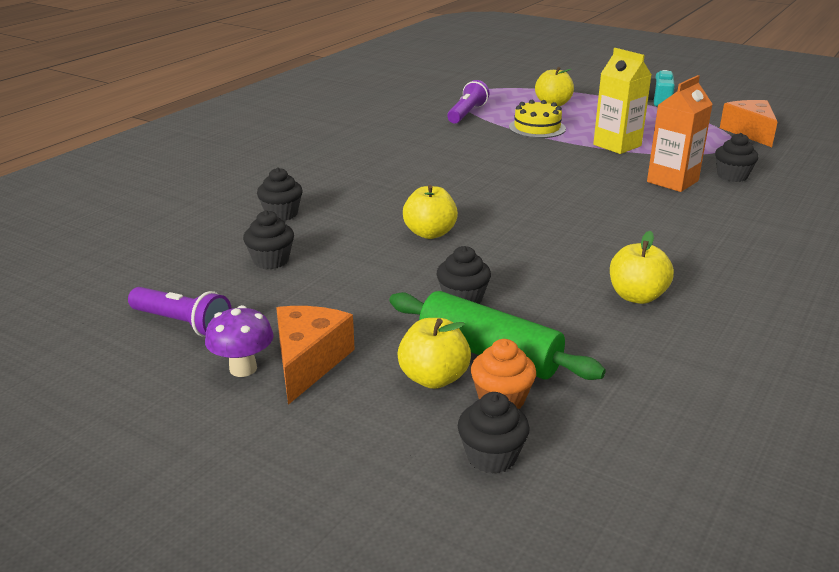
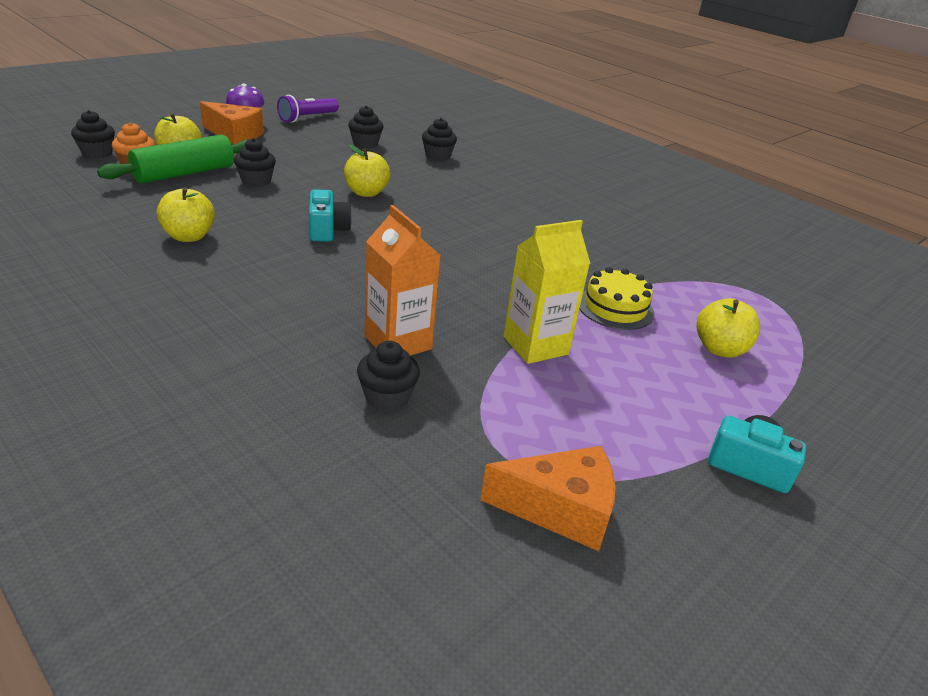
camera: 100 degrees right, 5 degrees up
(467, 113) = (675, 277): purple flashlight -> none
(538, 235) = (327, 230): none -> turquoise camera

